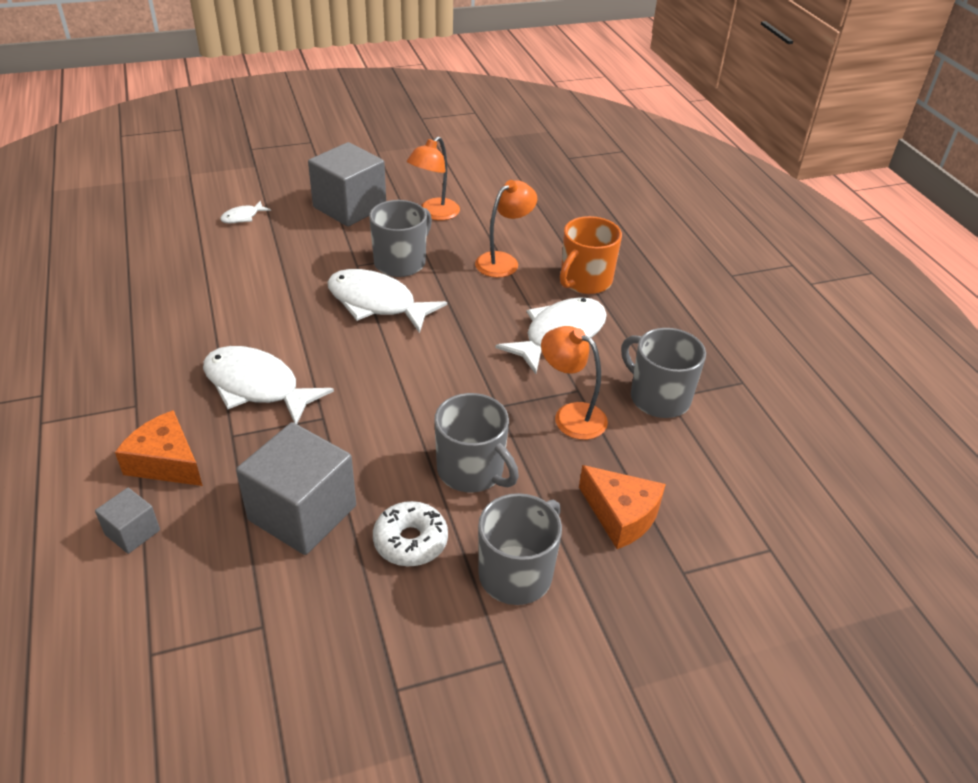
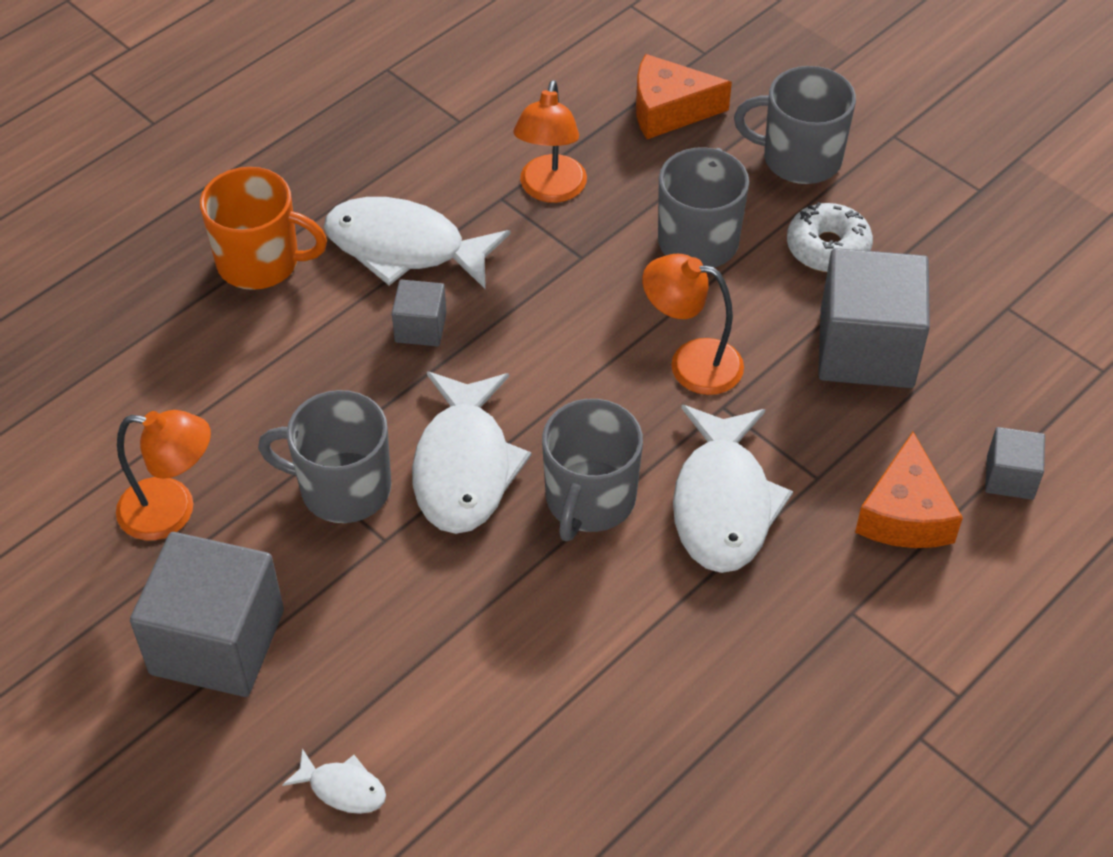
camera: 115 degrees left, 10 degrees up
(489, 320) = (420, 327): none -> grey cube
(503, 261) = (264, 367): orange lamp -> orange lamp (691, 363)
(621, 515) = (669, 110): orange cheese -> orange cheese turned 105 degrees counterclockwise
(658, 397) = (465, 129): grey mug -> grey mug (589, 500)

